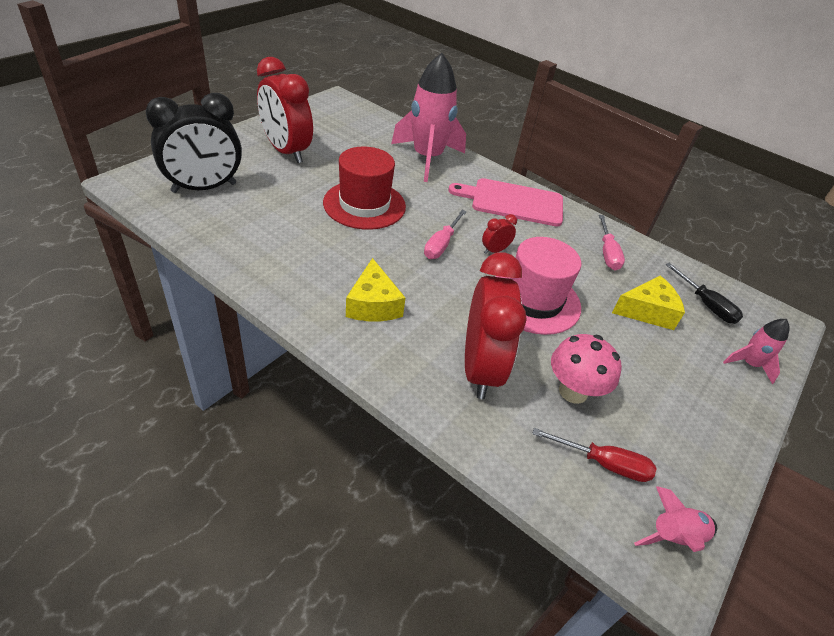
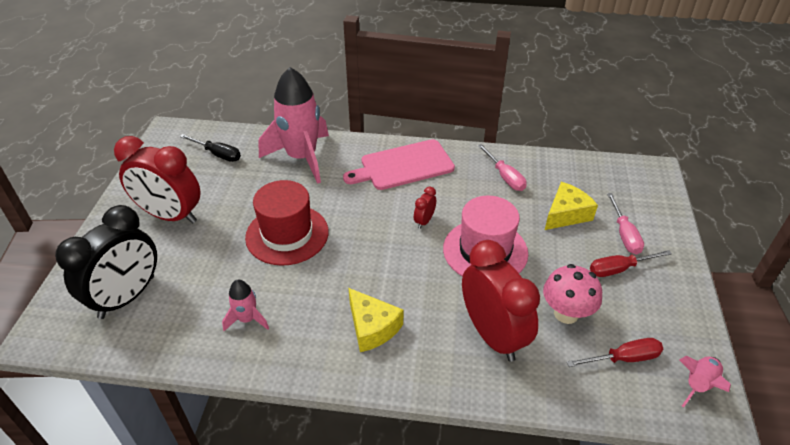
camera: 25 degrees left, 0 degrees up
(441, 244) = (380, 239): pink screwdriver -> pink screwdriver (624, 234)
(667, 385) = (619, 269): none -> red screwdriver
(706, 304) = (598, 185): black screwdriver -> black screwdriver (218, 154)
(749, 364) = (655, 220): pink rocket -> pink rocket (247, 319)

